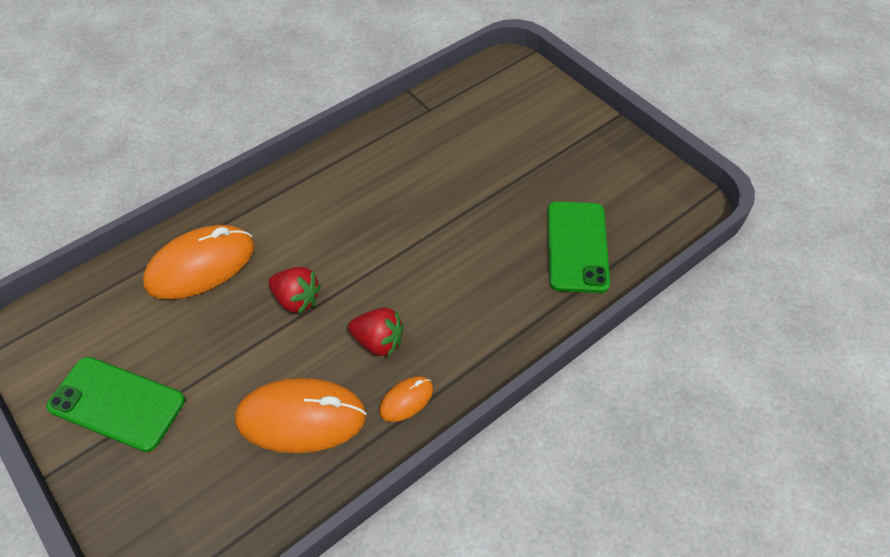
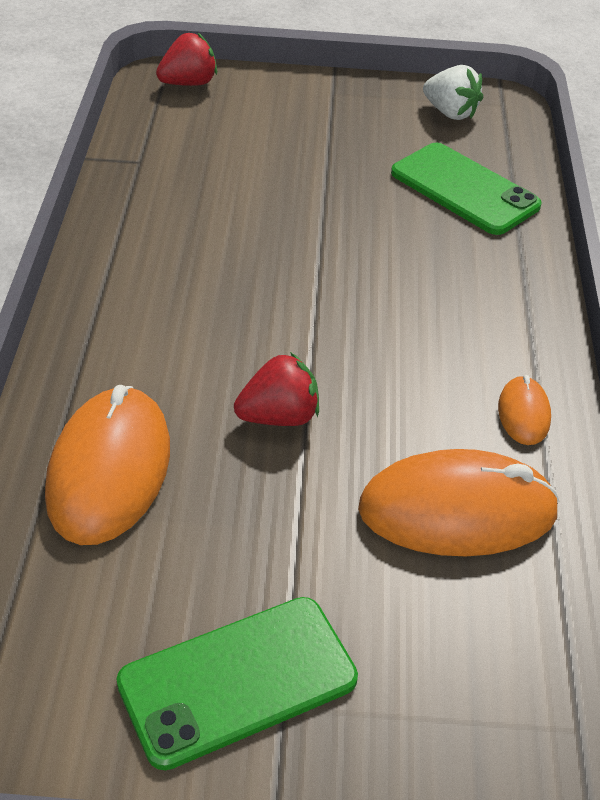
camera: 50 degrees left, 10 degrees down
(301, 417) = (457, 511): orange mouse -> orange mouse turned 45 degrees clockwise
(378, 341) = (421, 388): red strawberry -> red strawberry (188, 83)
(646, 191) = (450, 113): none -> white strawberry

